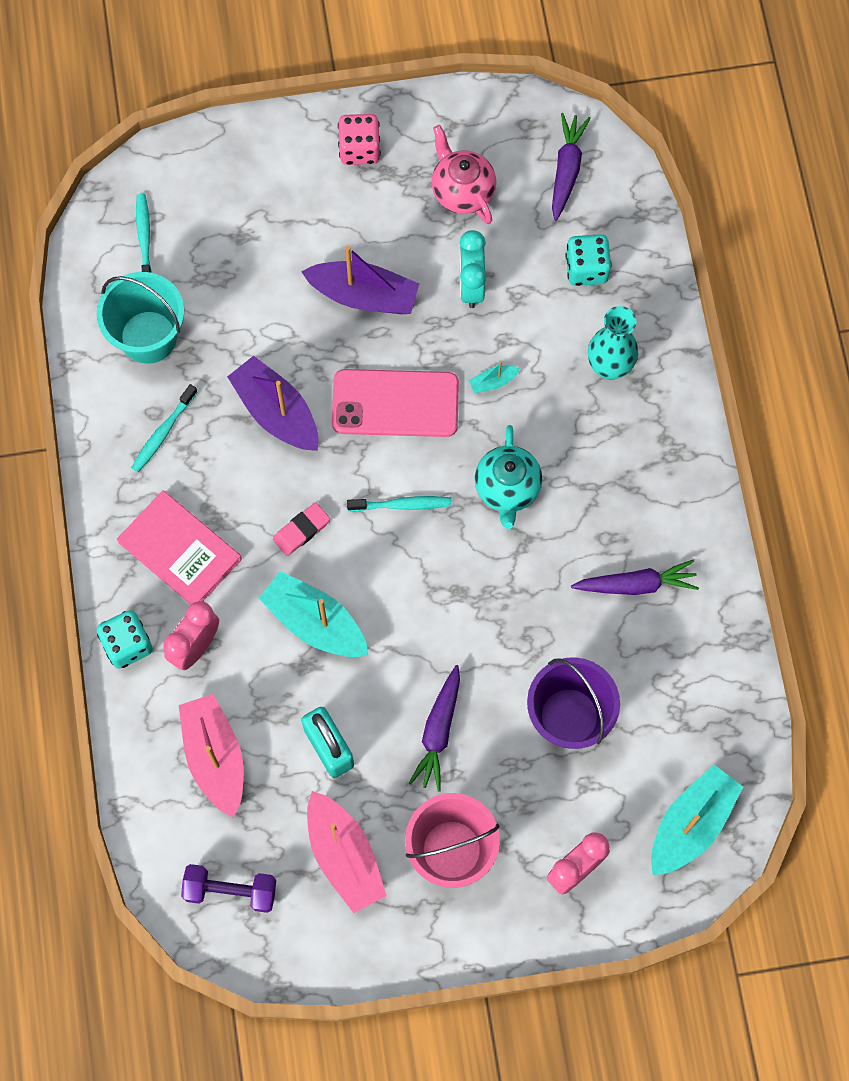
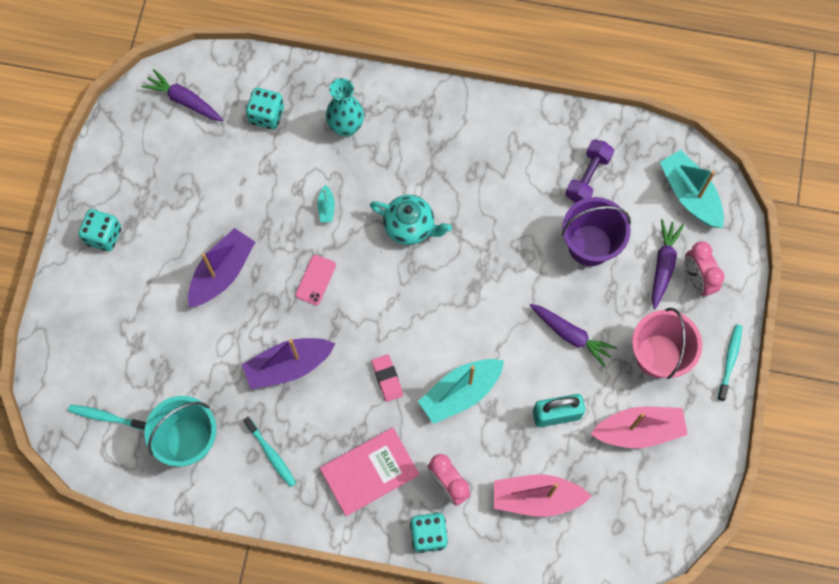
camera: 70 degrees left, 0 degrees up
(230, 891) = (639, 519): purple dumbbell -> purple dumbbell (588, 177)
(359, 149) = (104, 235): pink dice -> turquoise dice
(395, 403) = (315, 280): pink phone -> pink phone, size x0.50
(401, 505) = (394, 302): turquoise toothbrush -> turquoise toothbrush (729, 361)
(462, 191) = (170, 176): pink teapot -> none
(471, 286) = (246, 196): turquoise clock -> none
(636, 584) = (511, 168): purple carrot -> purple carrot (663, 265)

